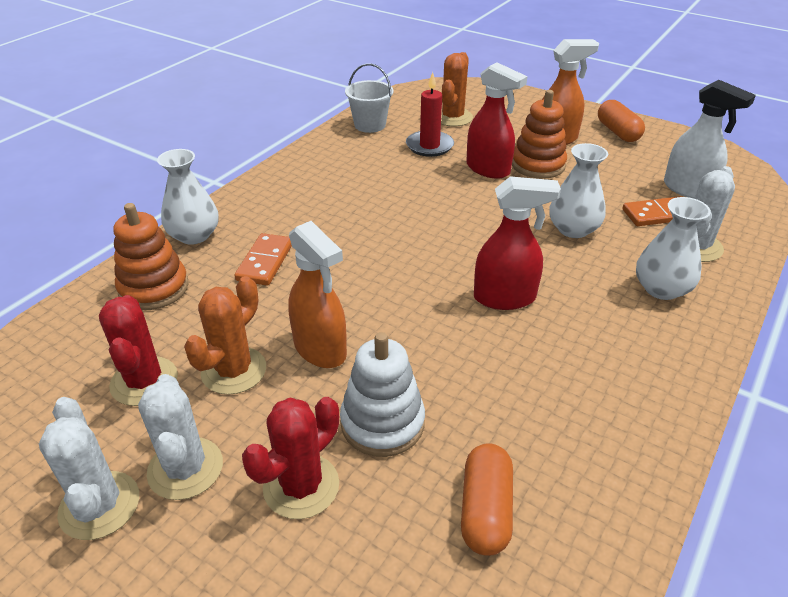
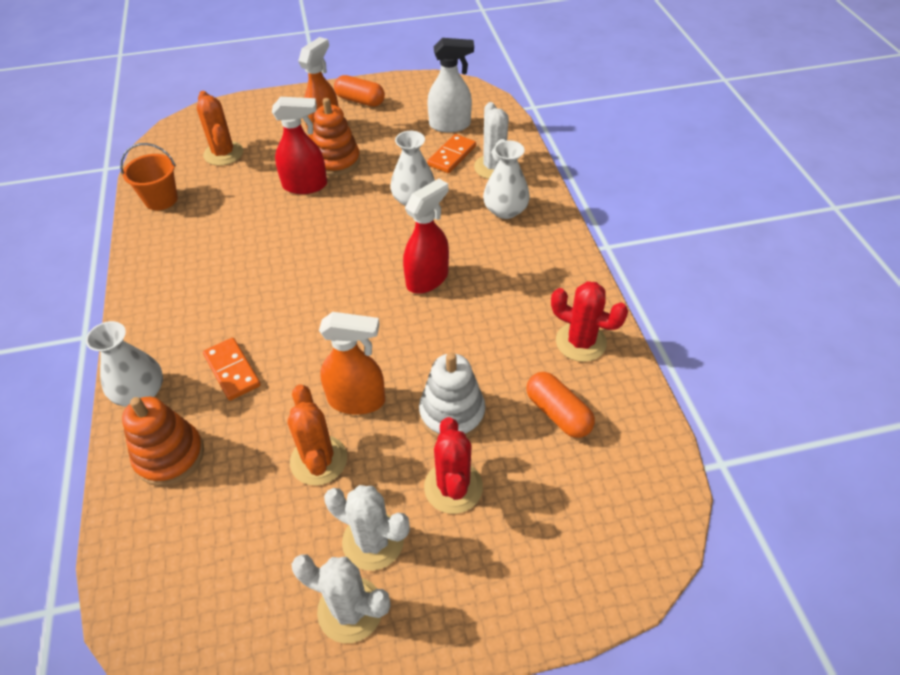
camera: 45 degrees left, 10 degrees up
(144, 381) = (265, 519): red cactus -> red cactus (580, 342)
(370, 125) = (161, 199): white bucket -> orange bucket
(429, 146) = (236, 191): red candle -> none

